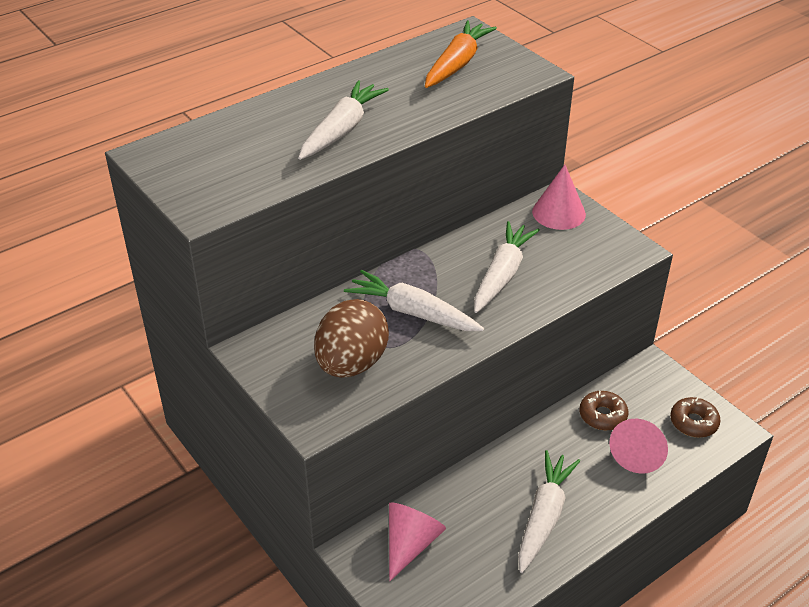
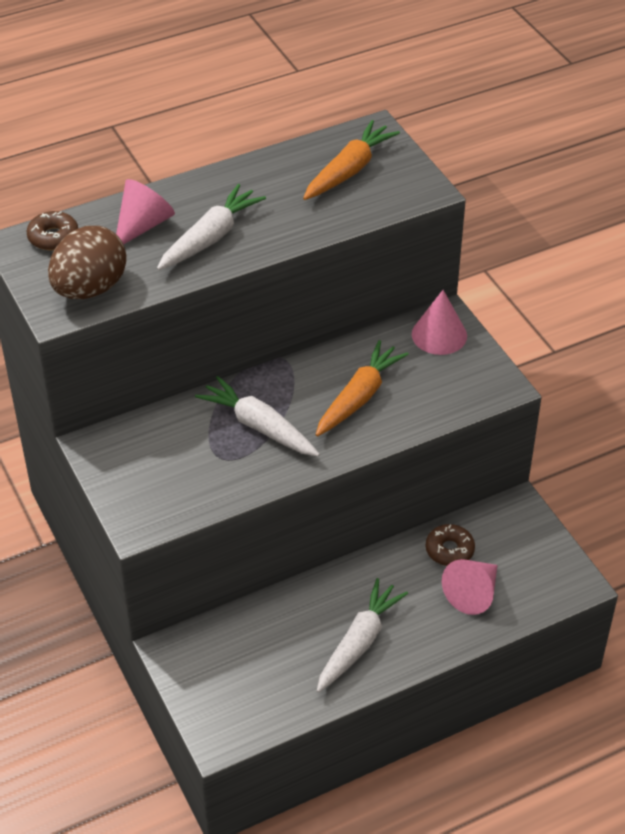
camera: 10 degrees right, 5 degrees up
(351, 364) = (186, 472): brown egg -> brown egg (90, 288)
(410, 544) = (224, 650): pink cone -> pink cone (143, 225)
(502, 274) = (359, 397): white carrot -> orange carrot
(693, 422) = (540, 570): brown donut -> brown donut (53, 237)

